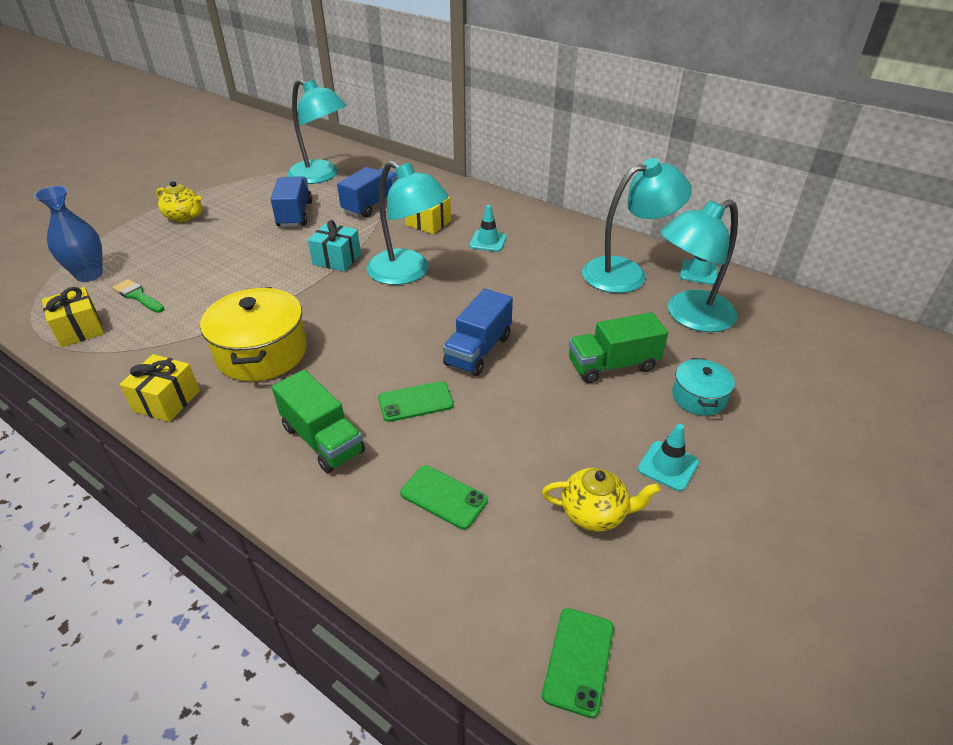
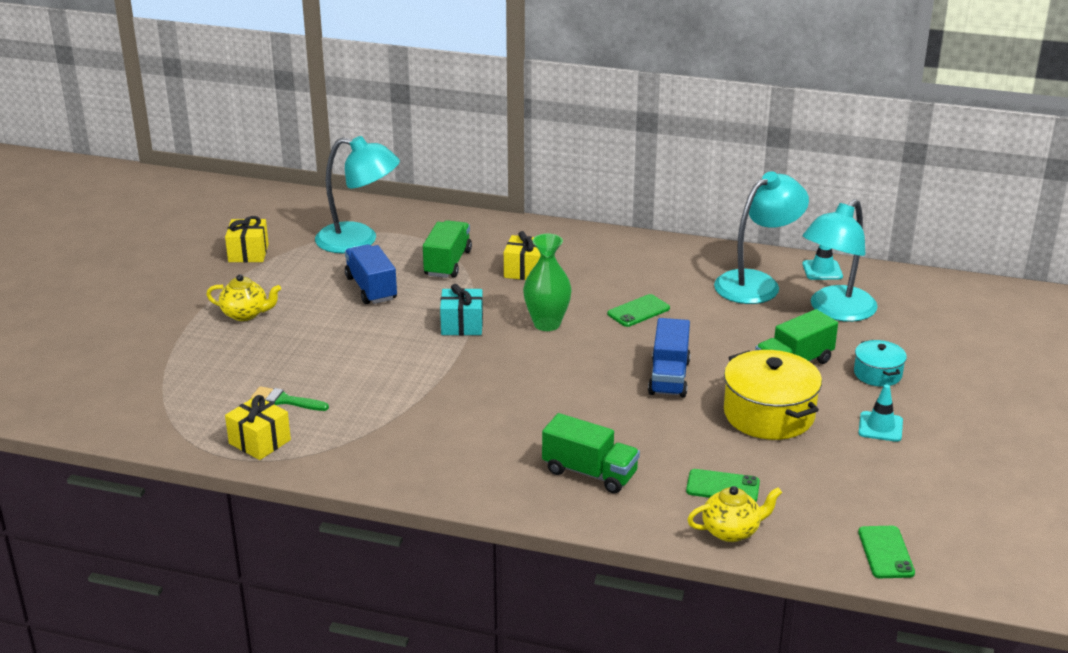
camera: 20 degrees left, 10 degrees down
(89, 274) = (205, 392): blue vase -> none
(167, 401) = (418, 477): yellow gift -> yellow gift (248, 253)
(261, 352) = (468, 421): yellow pot -> yellow pot (769, 414)
(371, 205) = (448, 263): blue truck -> green truck
(408, 273) = (547, 324): turquoise lamp -> green vase
(415, 402) = (646, 428): green phone -> green phone (638, 311)
(488, 241) = (602, 278): turquoise traffic cone -> none
(595, 513) = (844, 469): yellow teapot -> yellow teapot (732, 531)

